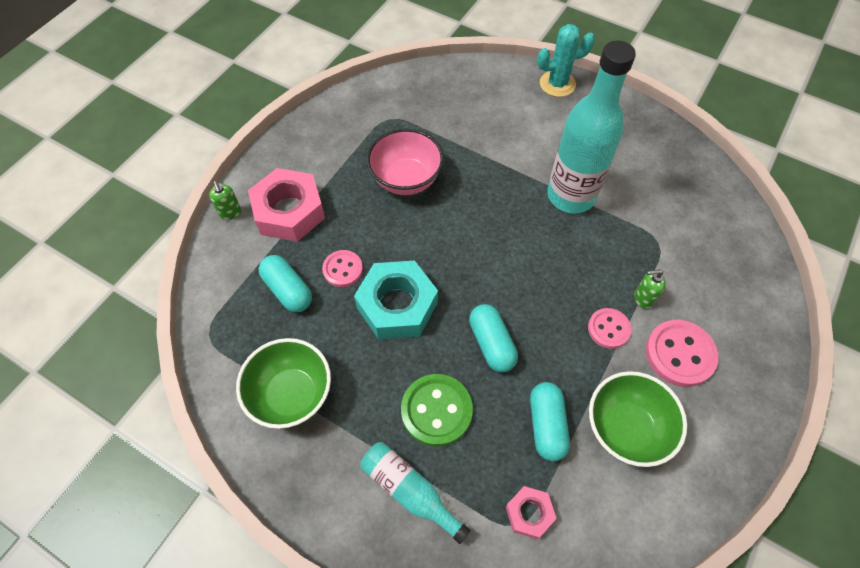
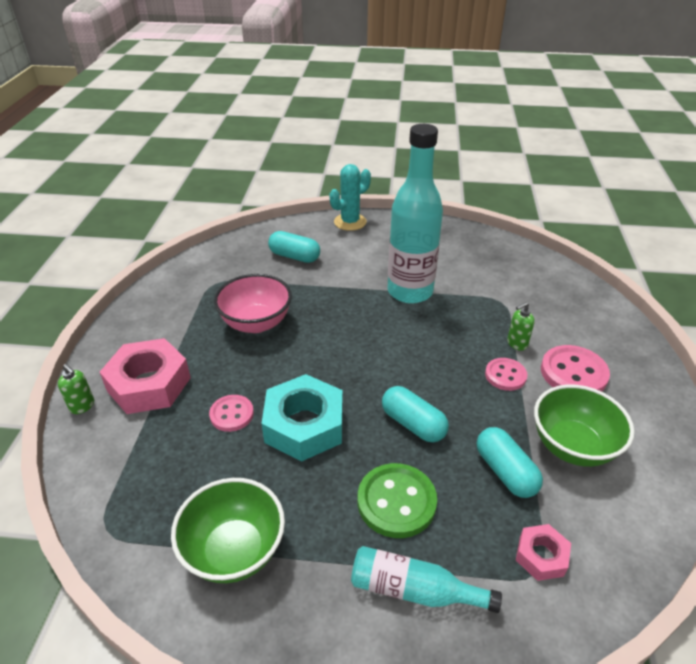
camera: 25 degrees left, 20 degrees down
(288, 290) = (181, 453): turquoise capsule -> turquoise capsule (294, 256)

